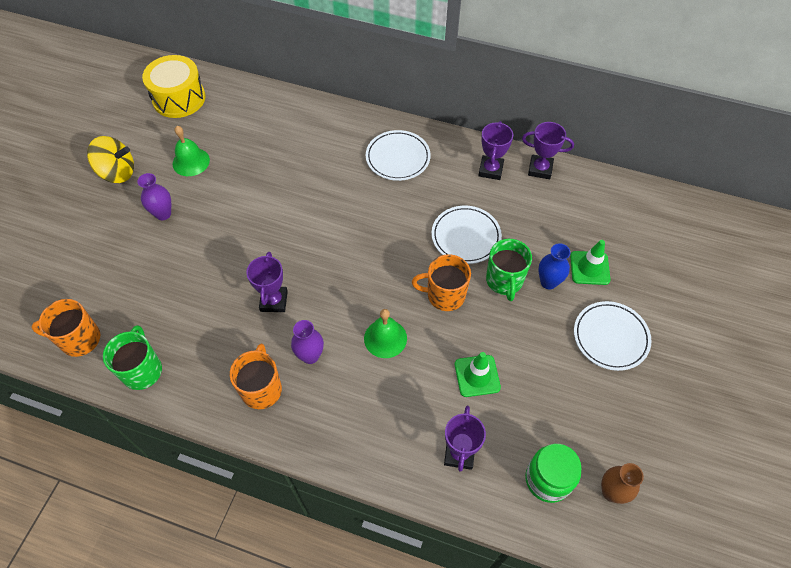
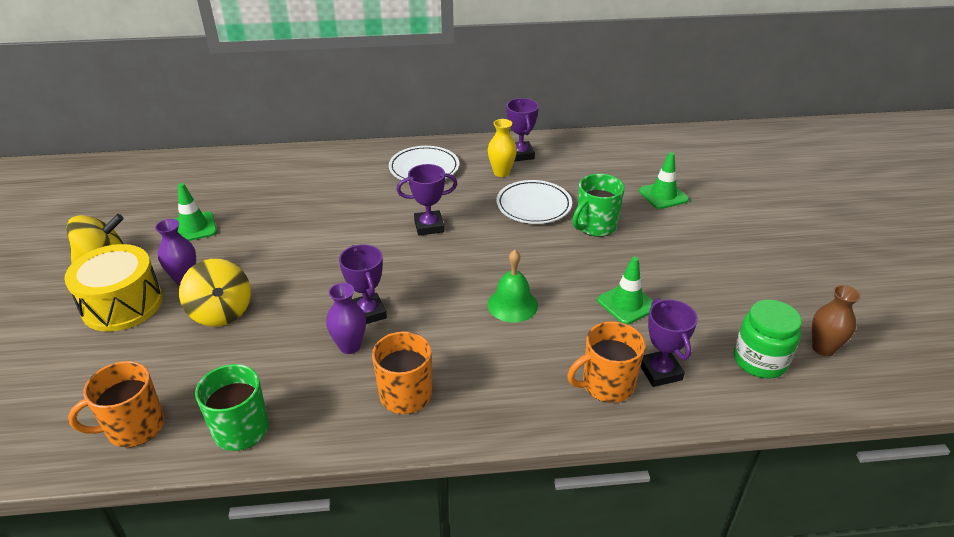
camera: 25 degrees left, 20 degrees down
(174, 258) = (221, 312): none -> yellow spinning top
(179, 98) = (149, 182): yellow drum -> yellow drum (122, 304)
(191, 162) = (194, 228): green bell -> green traffic cone
(310, 356) = (441, 345): purple vase -> purple vase (350, 346)
(444, 295) = (547, 253): orange mug -> orange mug (606, 385)
(461, 186) = (501, 172): none -> yellow vase
(504, 281) = (595, 226): green mug -> green mug turned 75 degrees clockwise
(540, 169) = (564, 143): purple trophy -> purple trophy (429, 226)
(548, 282) = (636, 215): blue vase -> none
(610, 337) = (722, 236): white plate -> none

